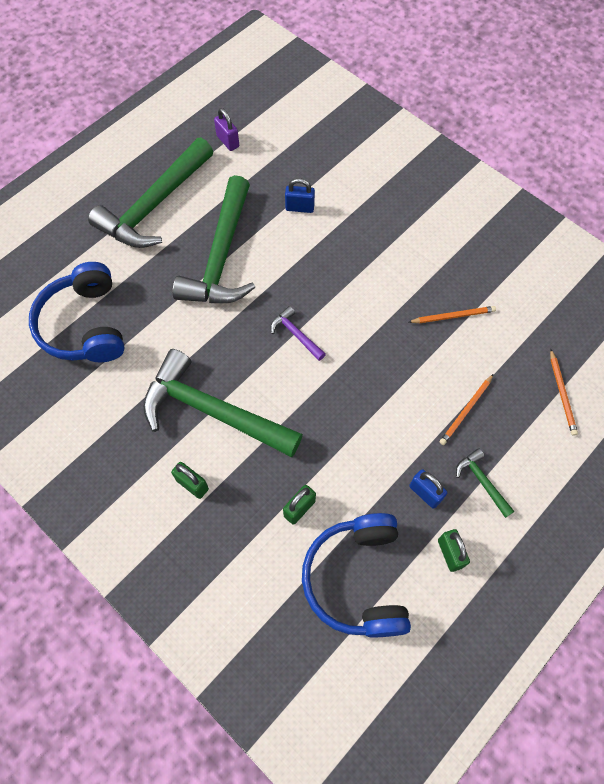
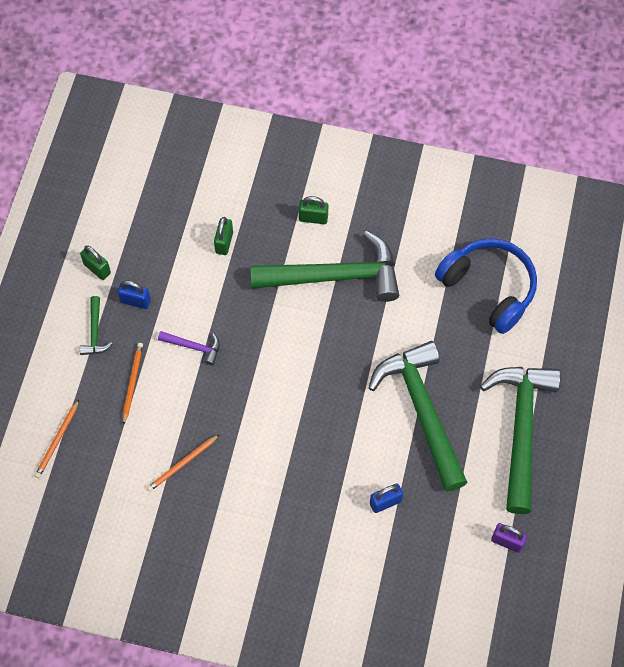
camera: 150 degrees right, 0 degrees up
(296, 334) = (309, 373): purple hammer -> purple hammer (194, 347)
(357, 579) = (156, 219): blue headphones -> none
(482, 482) = (95, 332): green hammer -> green hammer turned 60 degrees clockwise
(562, 393) = (57, 440): orange pencil -> orange pencil turned 120 degrees counterclockwise

